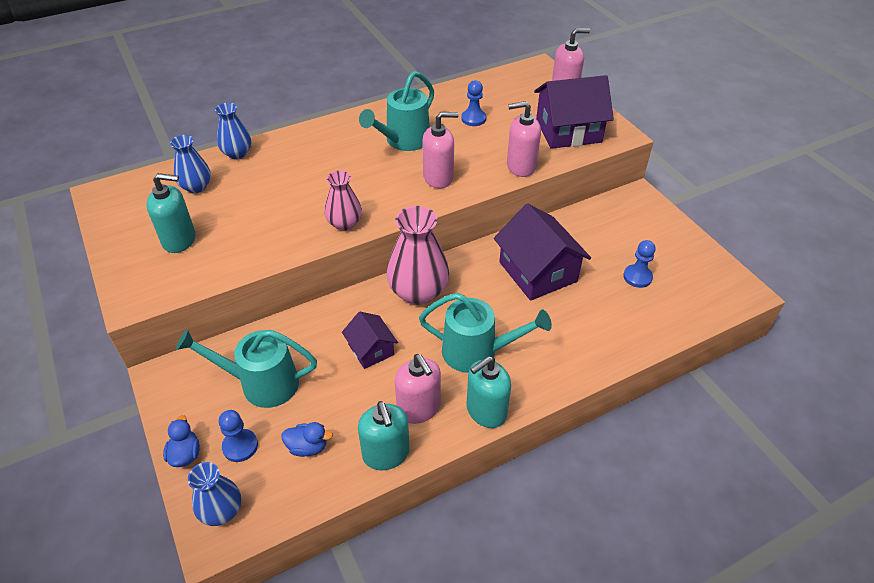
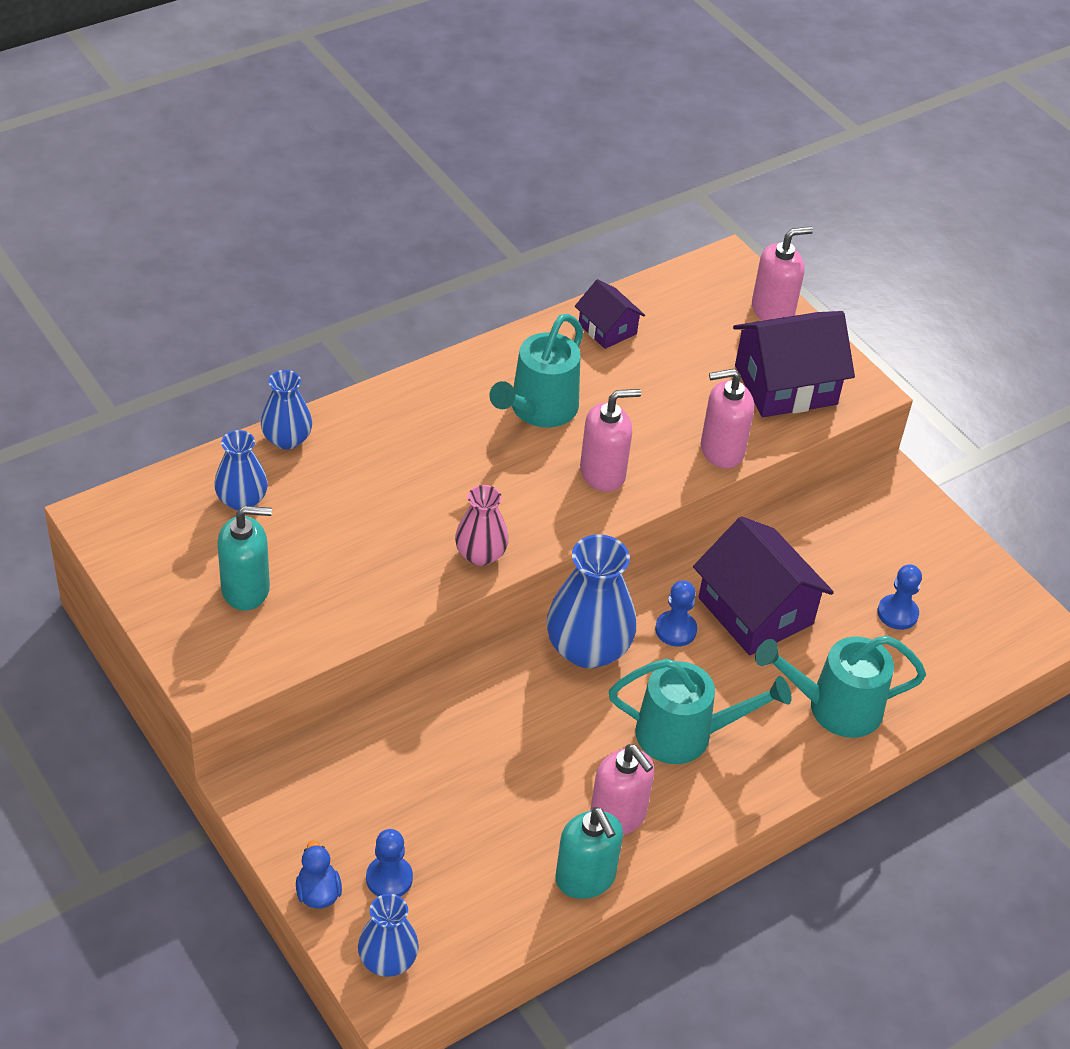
camera: 10 degrees left, 0 degrees up
(261, 383) = (394, 793): turquoise watering can -> turquoise watering can (833, 707)
(308, 447) = (480, 874): blue duck -> none
(371, 349) = (537, 738): purple house -> purple house (607, 329)
(418, 292) = (588, 649): pink vase -> blue vase
(473, 119) = (639, 366): blue pawn -> blue pawn (675, 630)
(486, 411) = (708, 815): turquoise soap dispenser -> none

